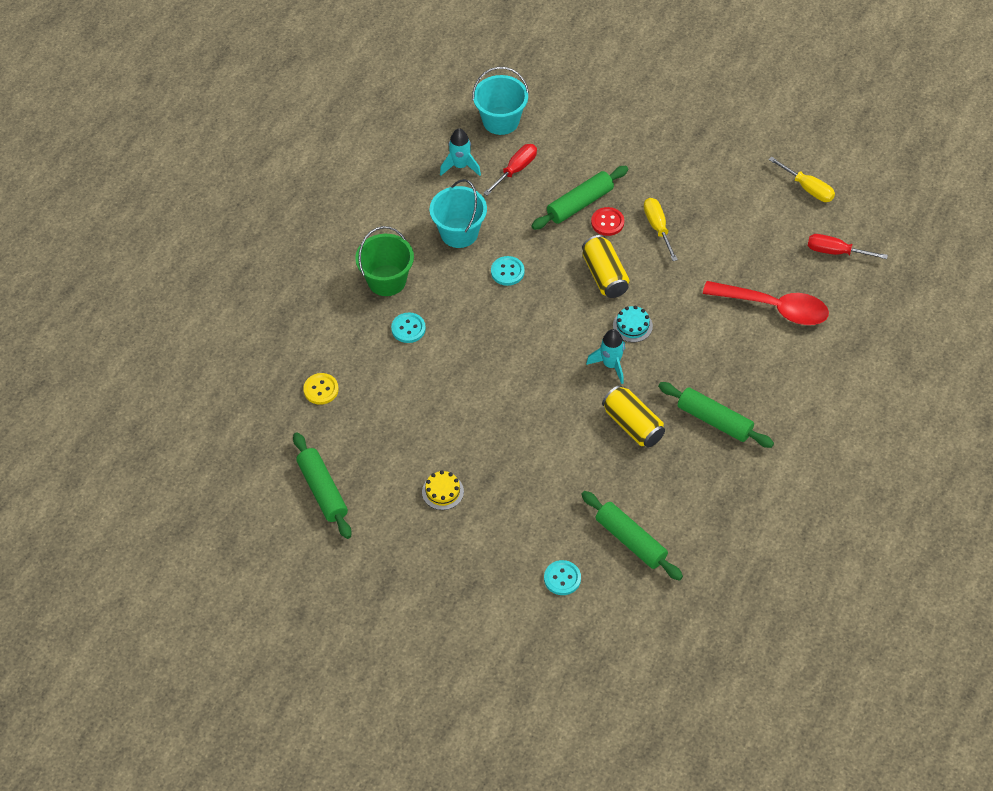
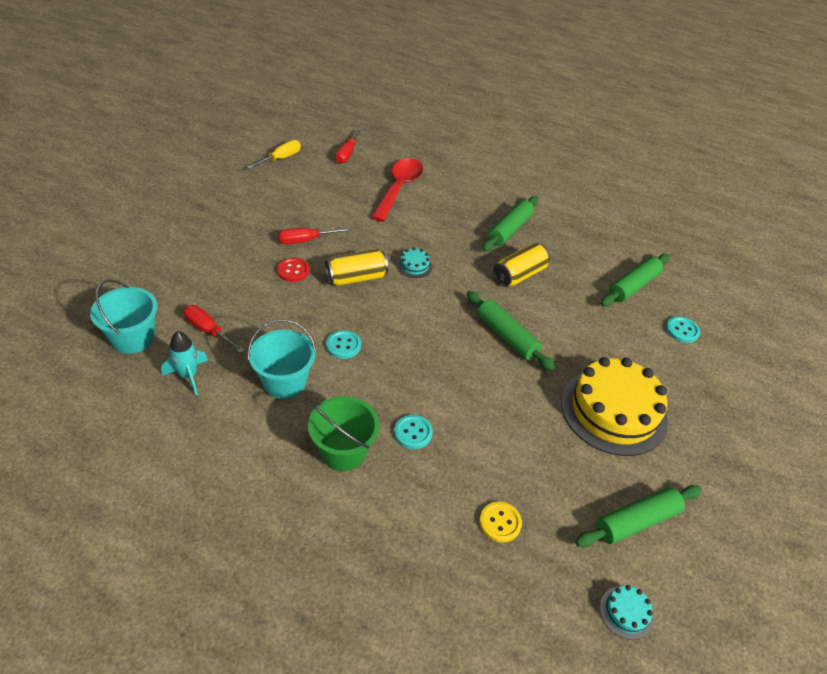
camera: 95 degrees left, 10 degrees down
(244, 469) = (626, 612): none -> turquoise cake
(442, 491) = (614, 411): yellow cake -> yellow cake, size x2.50
(580, 204) = (266, 287): green rolling pin -> green rolling pin (506, 336)
(611, 365) = (457, 282): turquoise rocket -> none
(658, 227) = (305, 240): yellow screwdriver -> red screwdriver

